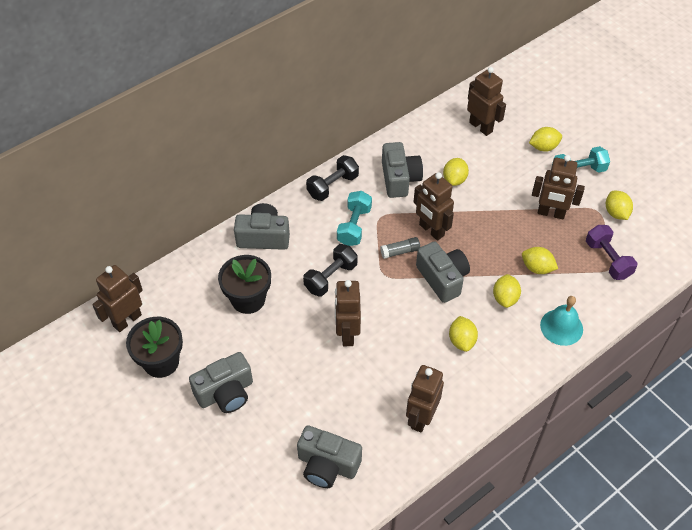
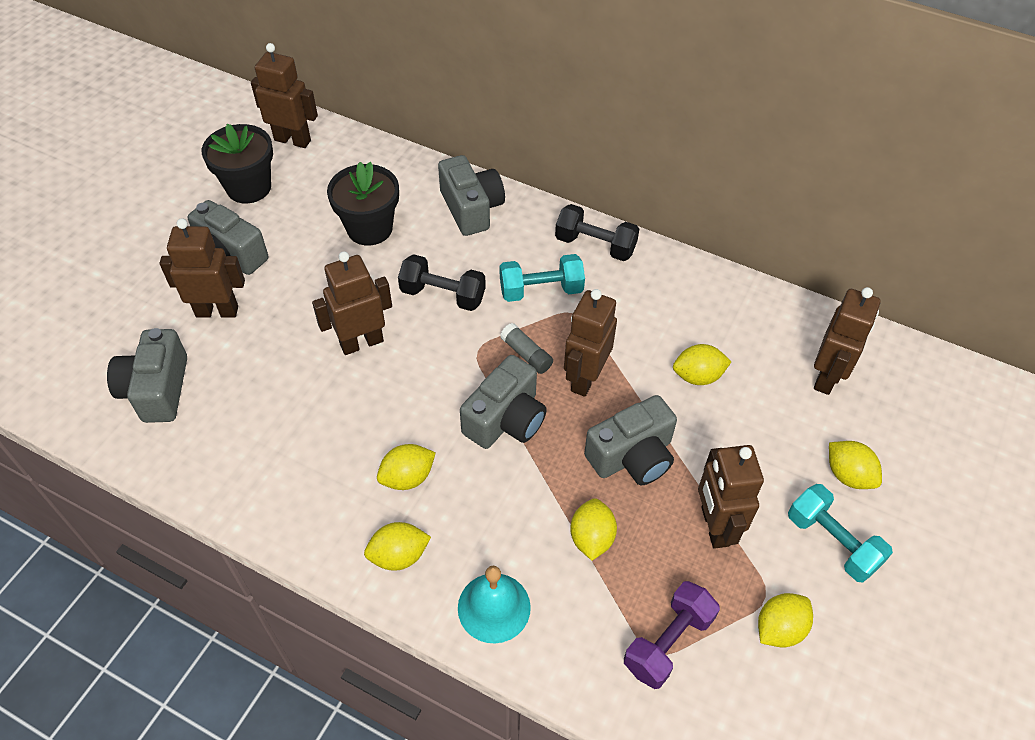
camera: 65 degrees right, 0 degrees up
(399, 179) = (655, 312): grey camera -> grey camera (632, 456)
(421, 417) = (260, 468): brown robot -> brown robot (217, 311)
(505, 298) = (511, 510): yellow lemon -> yellow lemon (399, 556)

